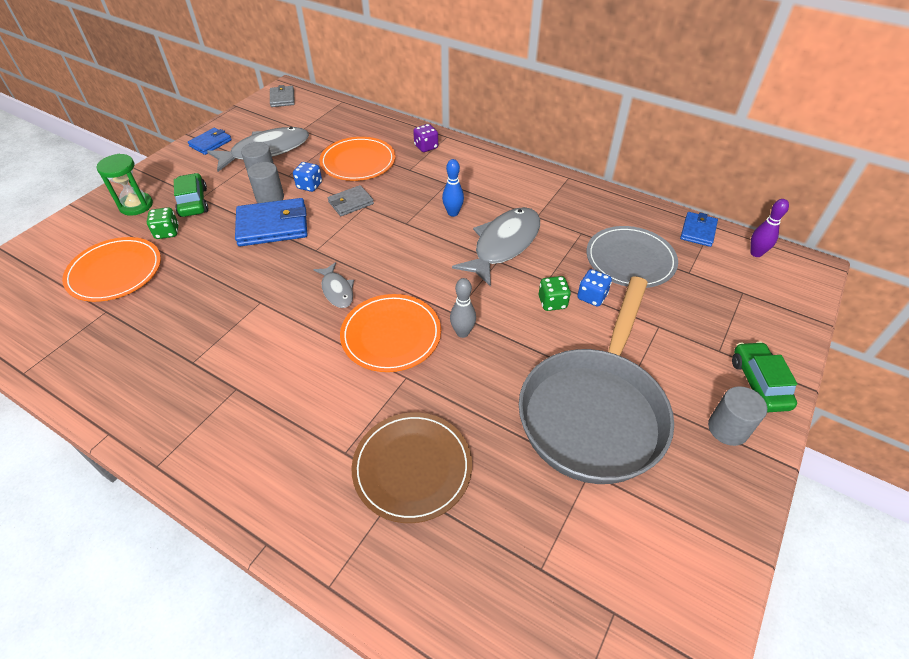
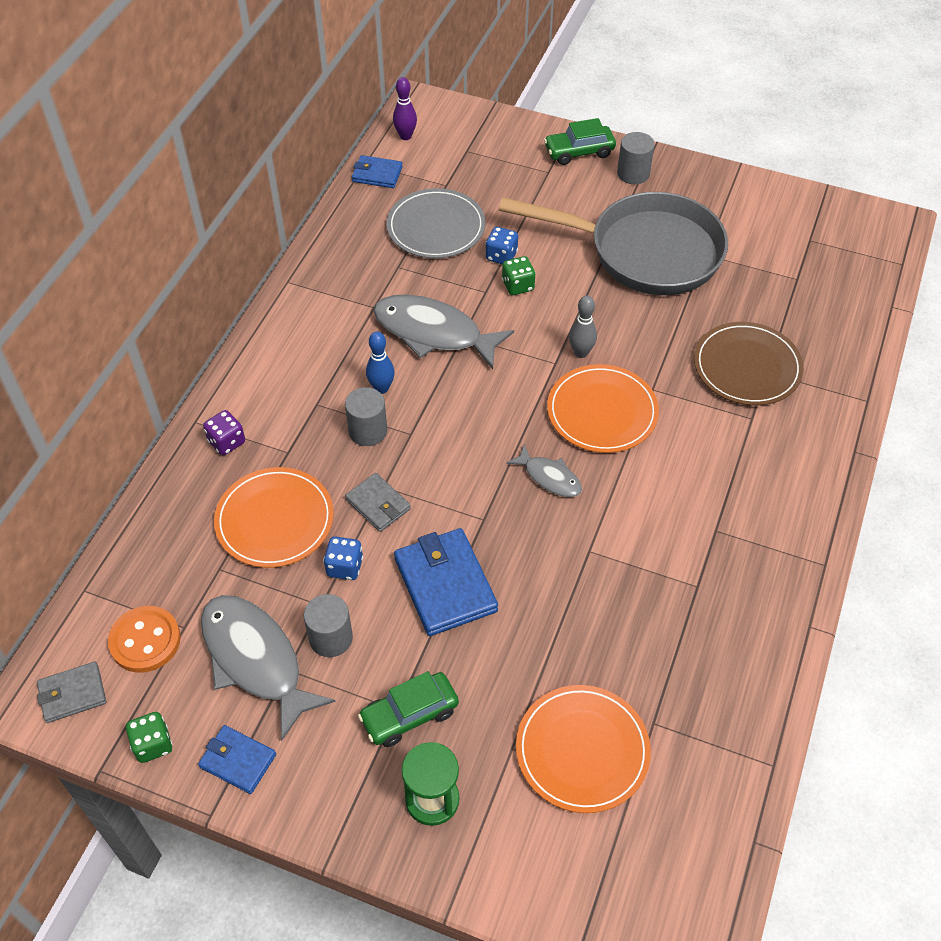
camera: 100 degrees left, 5 degrees up
(167, 232) = (486, 719): green dice -> green dice (153, 744)
(270, 198) = (382, 610): grey cylinder -> grey cylinder (368, 431)
(300, 118) = (145, 640): none -> orange button
(337, 290) = (549, 477): grey fish -> grey fish turned 75 degrees clockwise

